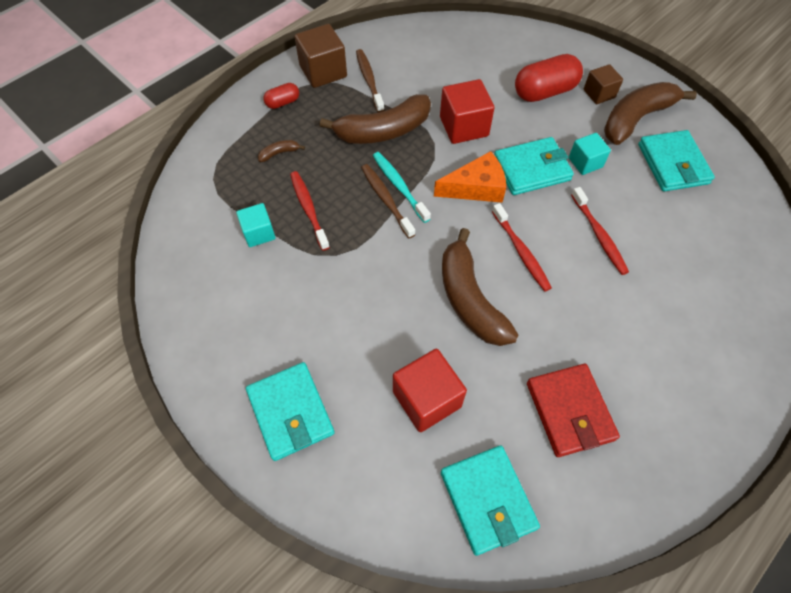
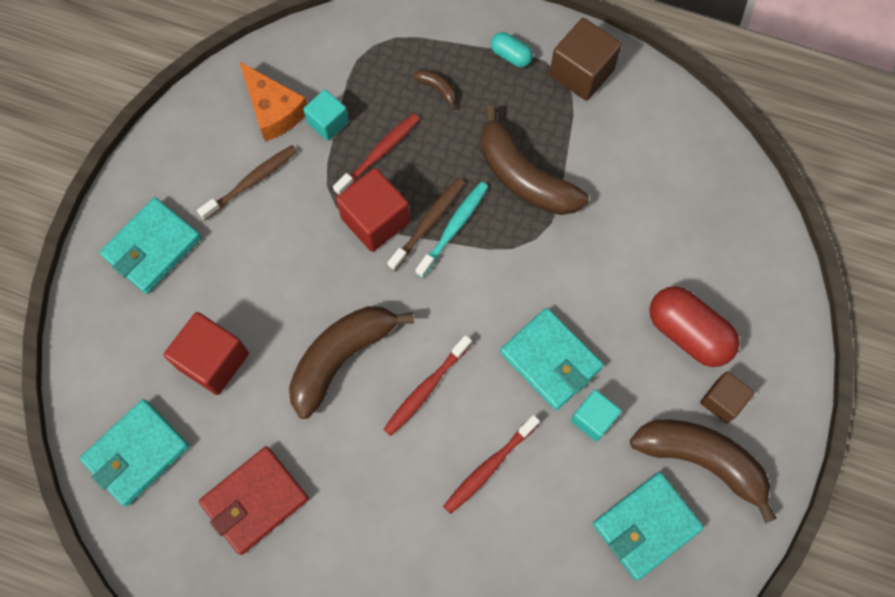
camera: 65 degrees right, 10 degrees up
(283, 102) = (511, 56): red capsule -> turquoise capsule
(369, 80) = (595, 127): brown toothbrush -> brown toothbrush (252, 182)
(464, 126) = (577, 261): red cube -> red cube (375, 220)
(476, 187) = (492, 309): orange cheese -> orange cheese (273, 110)

